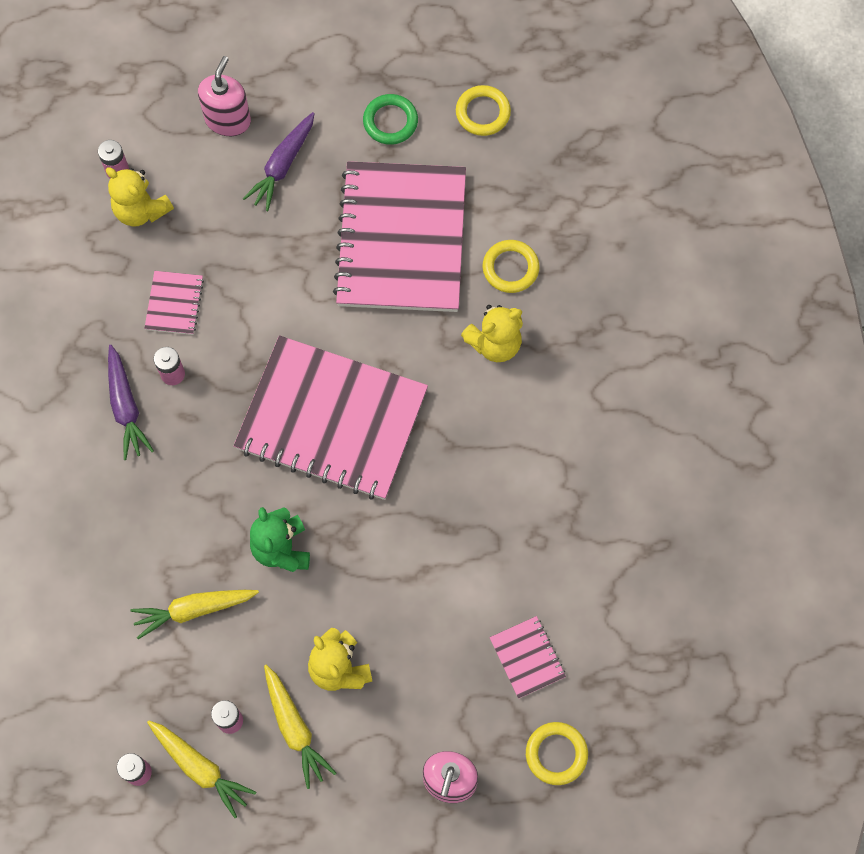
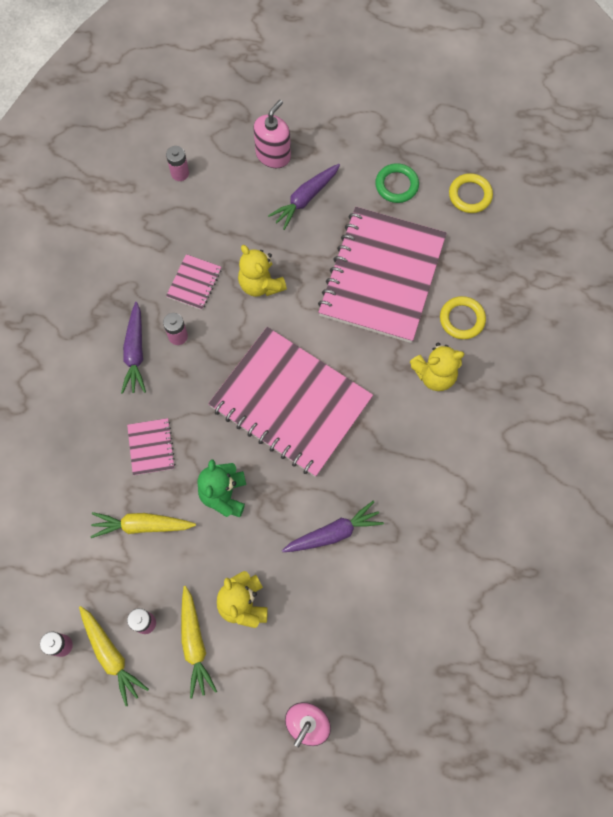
camera: 15 degrees right, 0 degrees up
(141, 210) = (189, 207): yellow teddy bear -> yellow teddy bear (260, 284)
(423, 559) = (333, 533): none -> purple carrot
(527, 657) = (397, 636): pink notebook -> pink notebook (151, 447)
(556, 754) = (401, 724): yellow ring -> none

